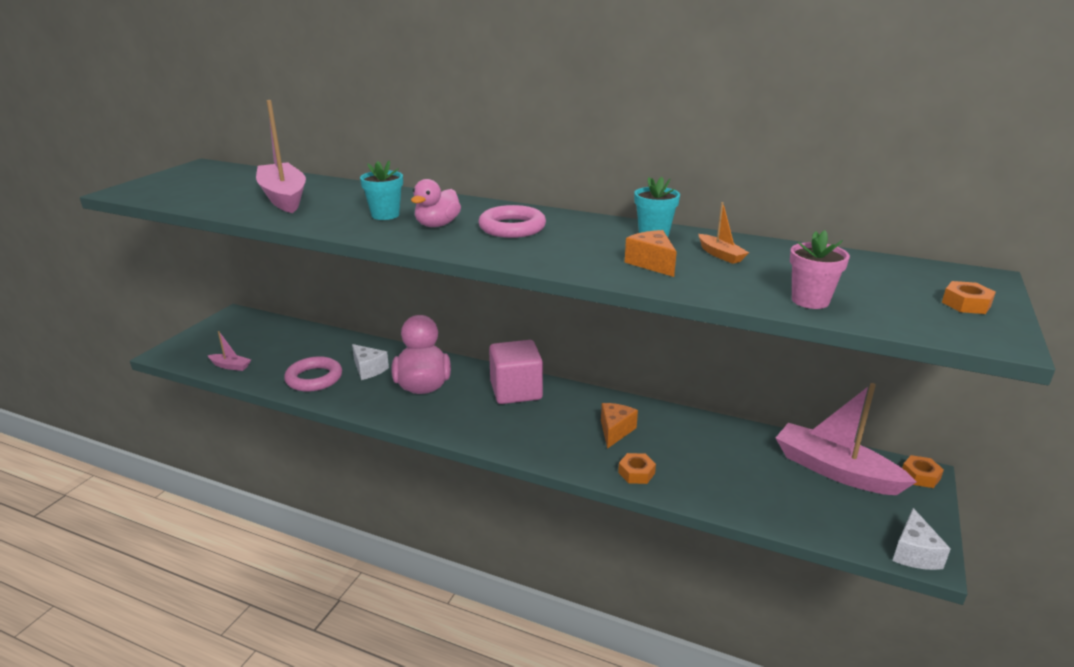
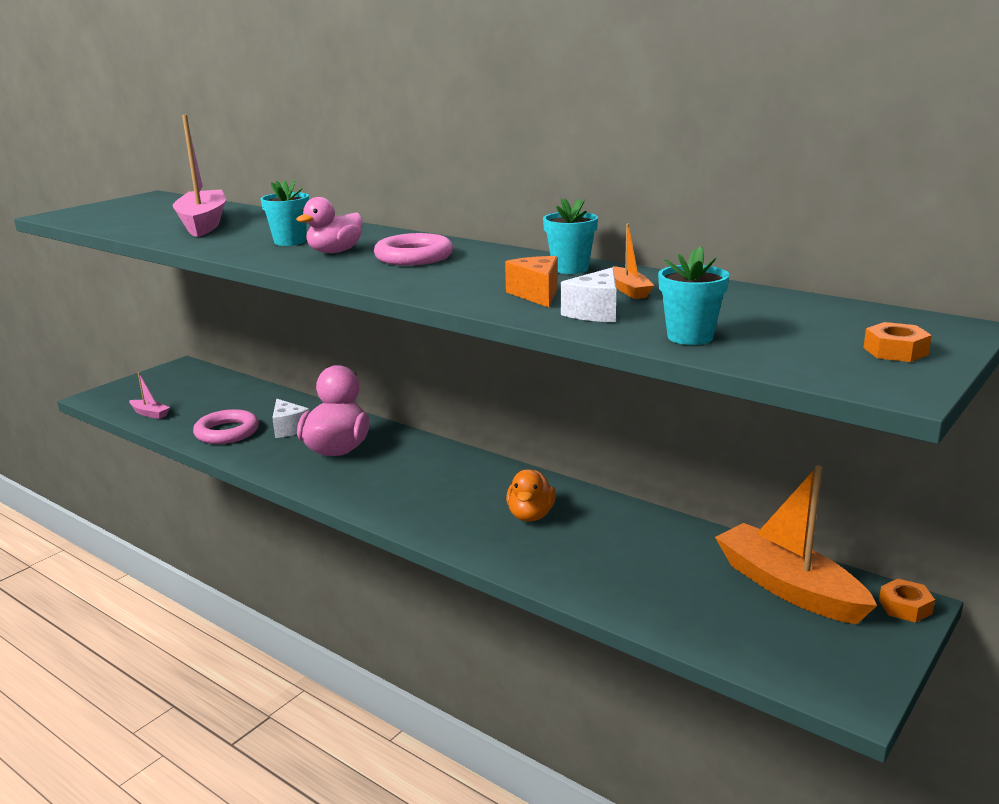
camera: 15 degrees right, 5 degrees down
(516, 391) = (439, 463): pink cube -> none
(615, 431) = (530, 515): orange cheese -> orange duck
(636, 473) = (529, 561): orange nut -> none
(810, 301) = (690, 337): pink flower pot -> turquoise flower pot
(835, 470) = (788, 587): pink boat -> orange boat
(914, 553) = (839, 691): white cheese -> white cheese (595, 312)

